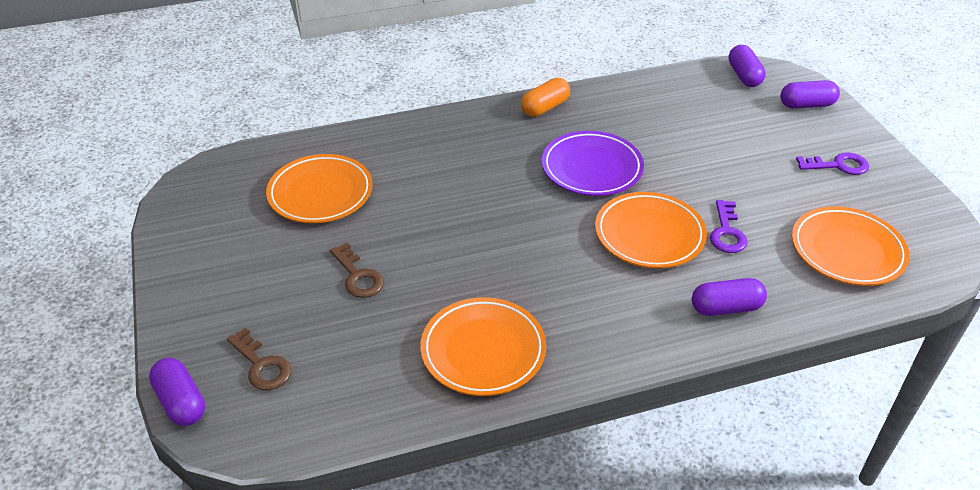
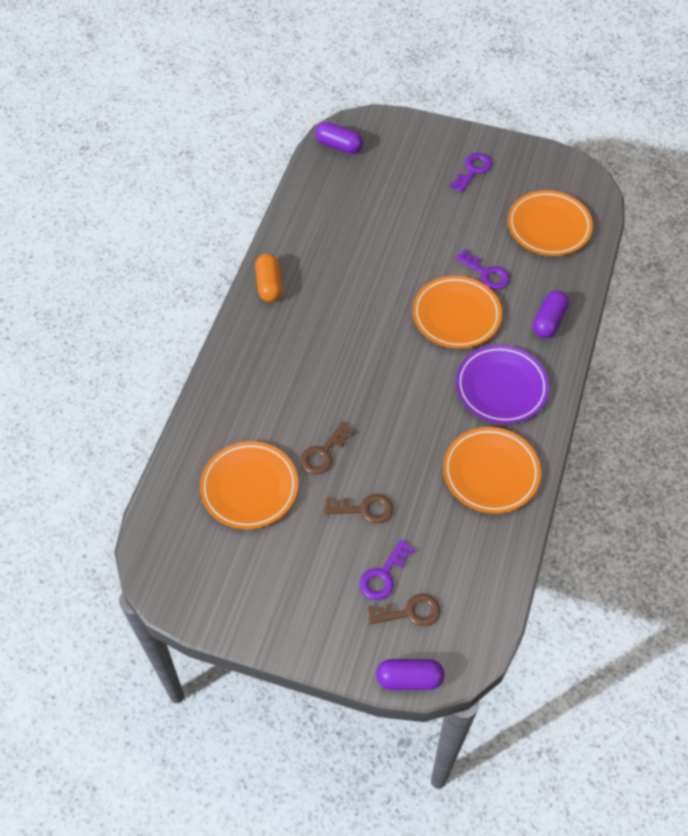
camera: 55 degrees left, 15 degrees up
(291, 325) = (383, 575): none -> purple key
(397, 220) = (323, 453): none -> brown key
(591, 168) = (364, 302): purple plate -> purple plate (501, 387)
(806, 105) = (400, 138): purple capsule -> none

